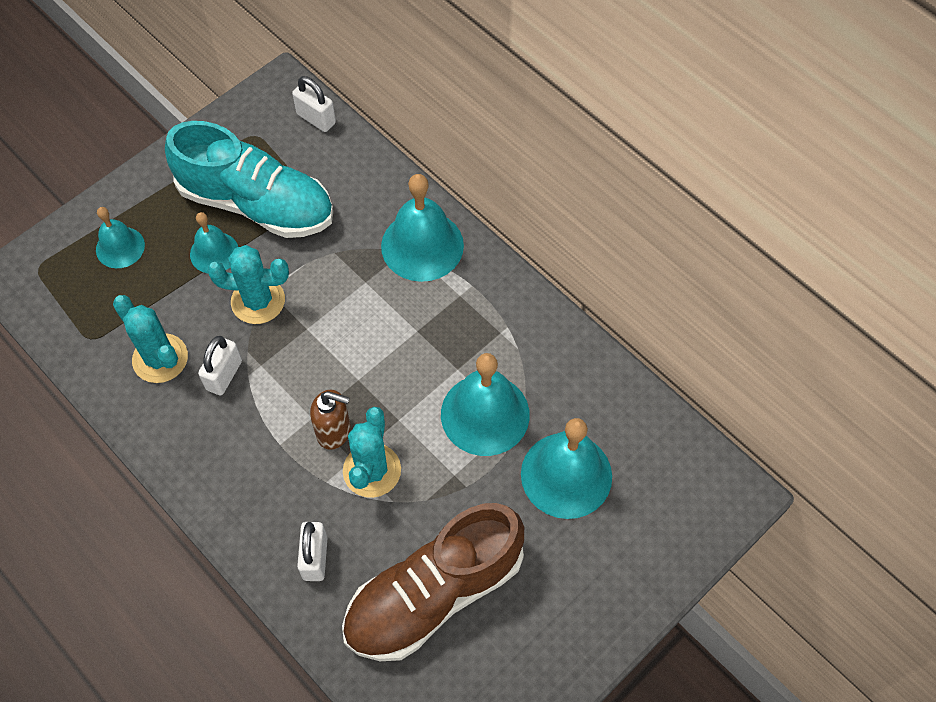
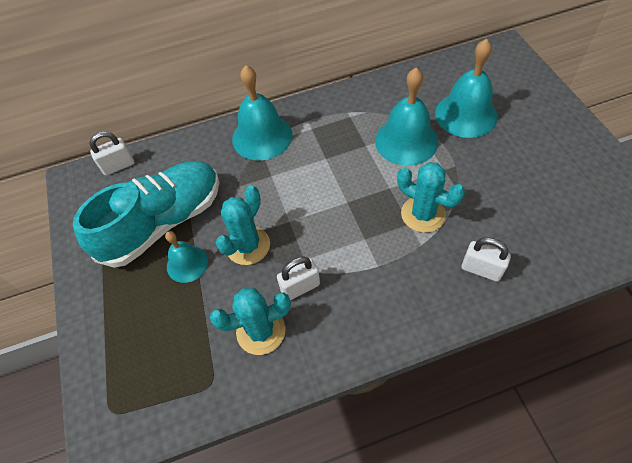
camera: 60 degrees left, 5 degrees down
(120, 247) = (136, 333): turquoise bell -> none
(224, 375) = (300, 287): white padlock -> white padlock turned 75 degrees counterclockwise
(334, 432) = (382, 228): brown soap dispenser -> none
(434, 594) = (530, 206): brown shoe -> none

